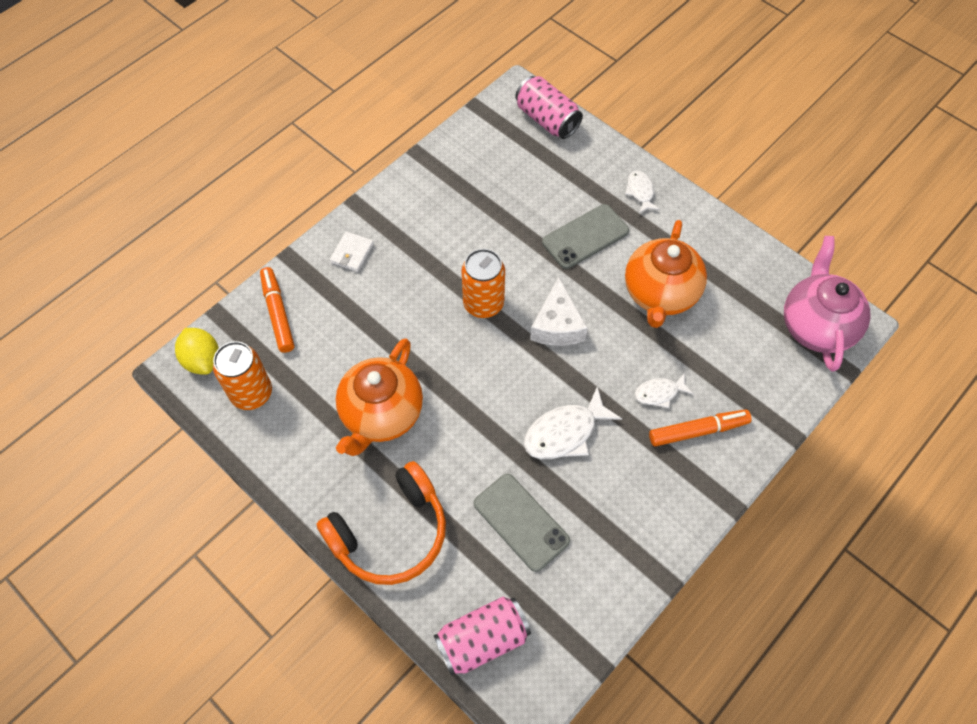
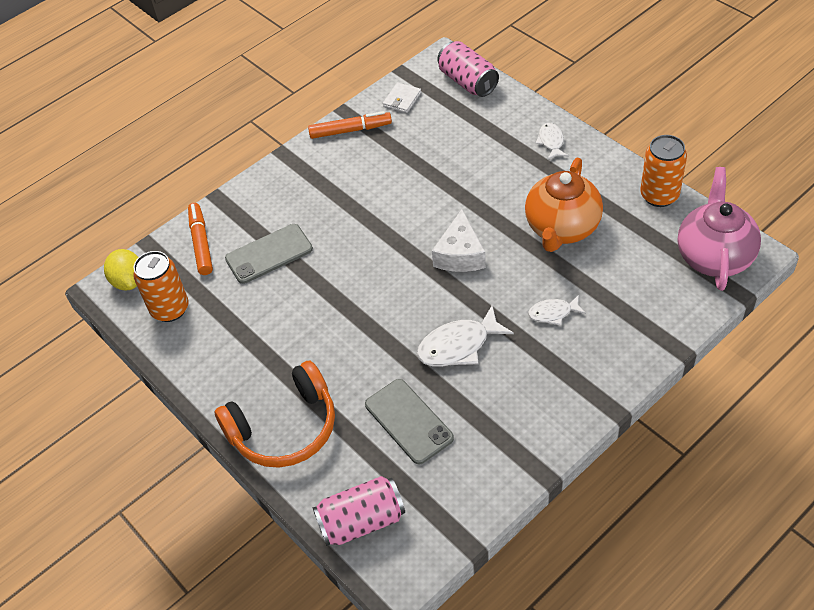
camera: 10 degrees right, 10 degrees down
(352, 253) = (274, 194): white wallet -> white wallet (402, 100)
(381, 415) = (287, 328): orange teapot -> none
(483, 304) = (392, 236): orange can -> orange can (659, 195)
(585, 237) = (494, 180): grey phone -> grey phone (269, 254)
(697, 431) = (587, 346): orange marker -> orange marker (350, 130)

